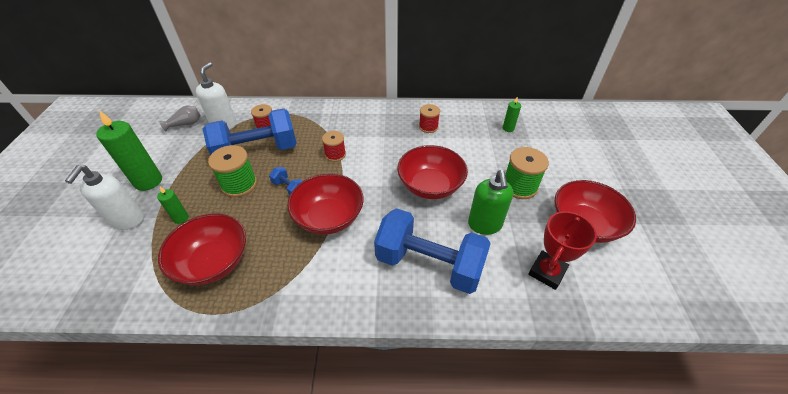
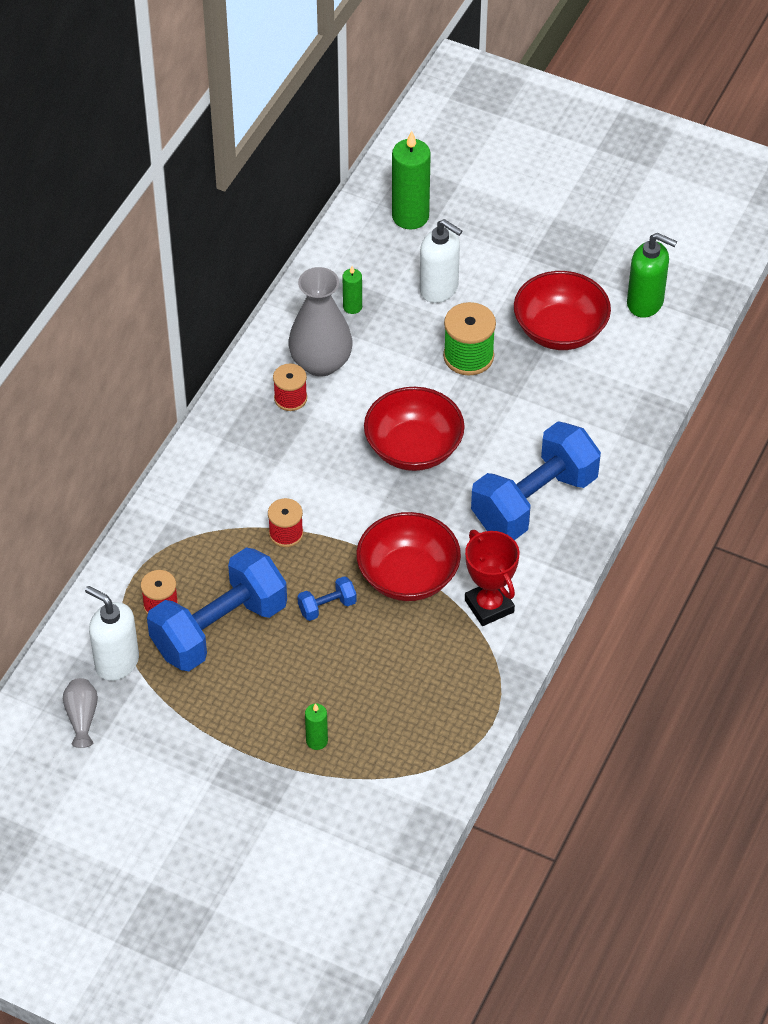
camera: 65 degrees left, 5 degrees up
(127, 220) = (285, 804): white soap dispenser -> white soap dispenser (439, 289)
(148, 181) = (211, 777): green candle -> green candle (410, 216)
(213, 262) = (416, 712): red bowl -> none
(239, 184) = (285, 664): green spool -> none
(257, 151) = (219, 629): blue dumbbell -> blue dumbbell turned 45 degrees clockwise
(461, 129) = (321, 363): none -> grey vase
(484, 225) = (508, 423): green soap dispenser -> green soap dispenser (645, 303)
(547, 272) = (600, 401): red trophy -> red trophy (489, 606)

